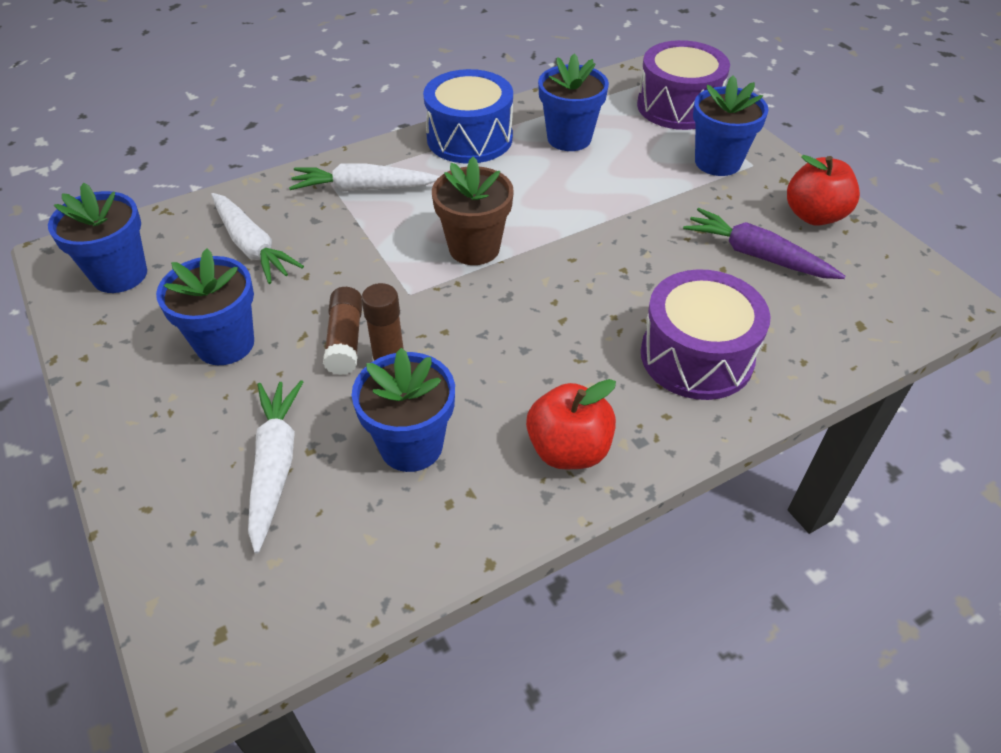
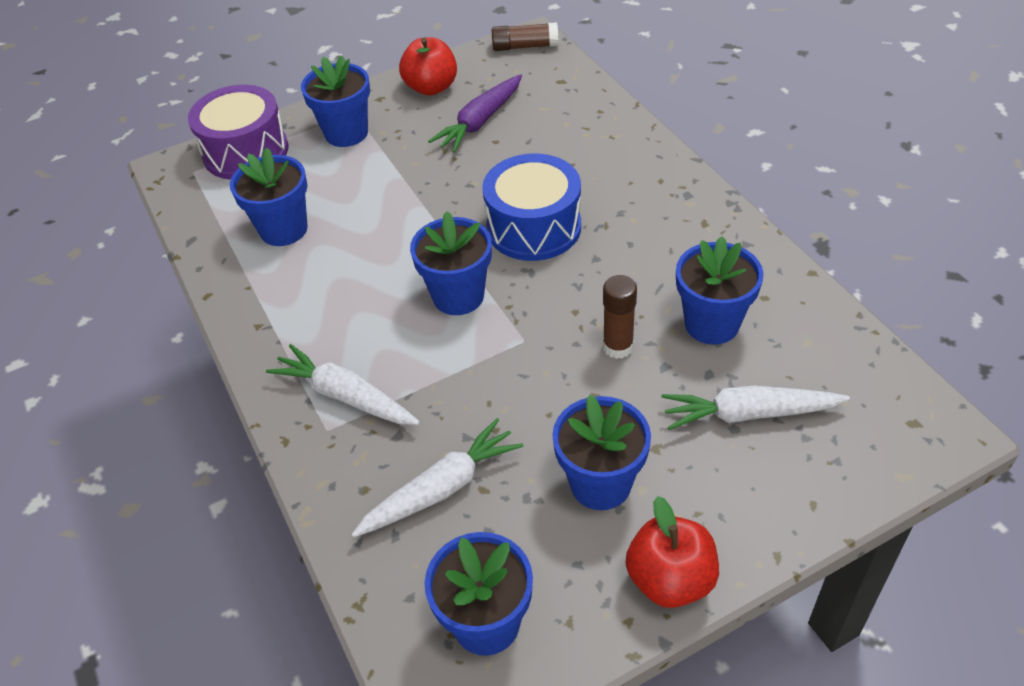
camera: 85 degrees left, 0 degrees up
(345, 340) = (590, 383): brown glue stick -> brown glue stick (525, 46)
(363, 189) = (345, 396): white carrot -> white carrot turned 120 degrees clockwise
(469, 138) = (264, 308): blue drum -> blue drum (534, 227)
(474, 248) = (458, 296): brown flower pot -> blue flower pot
(568, 450) = (701, 232): red apple -> red apple (670, 579)
(696, 356) = (598, 161): purple drum -> none

